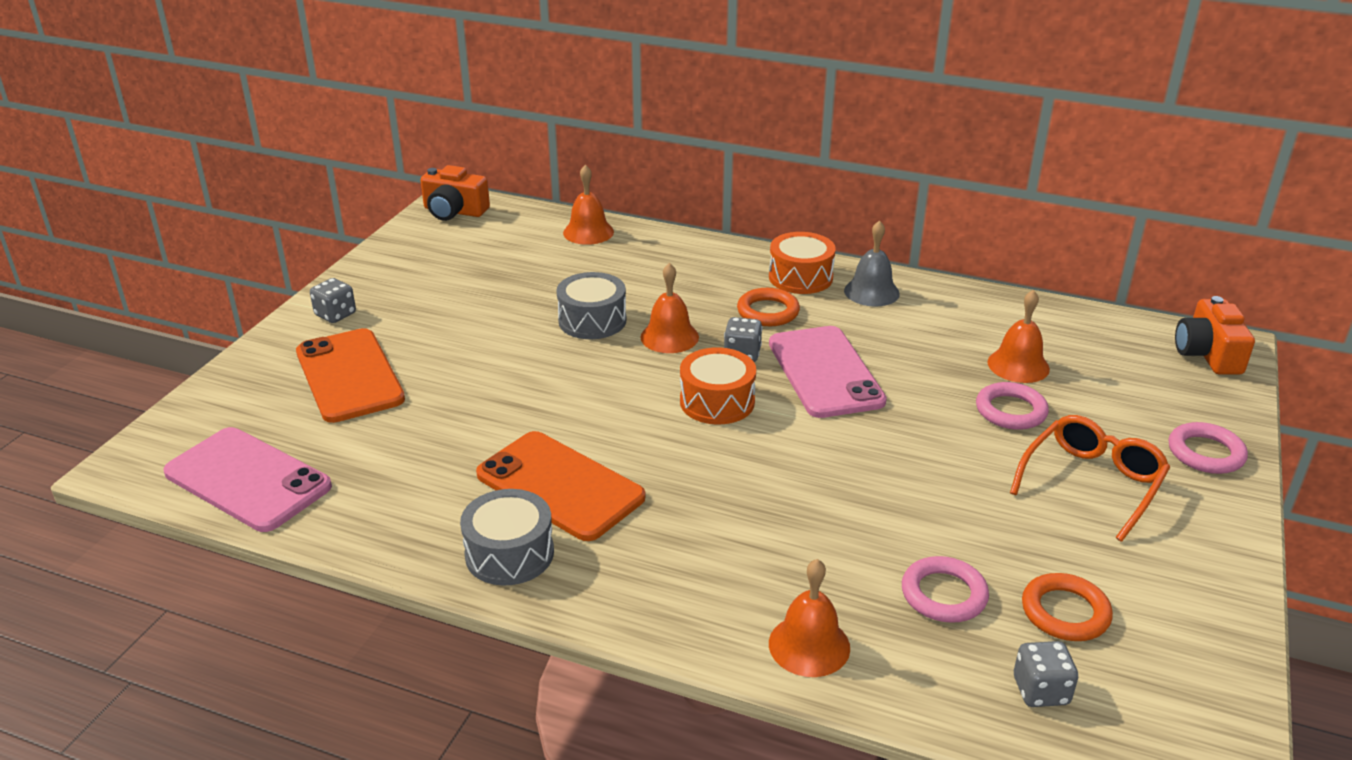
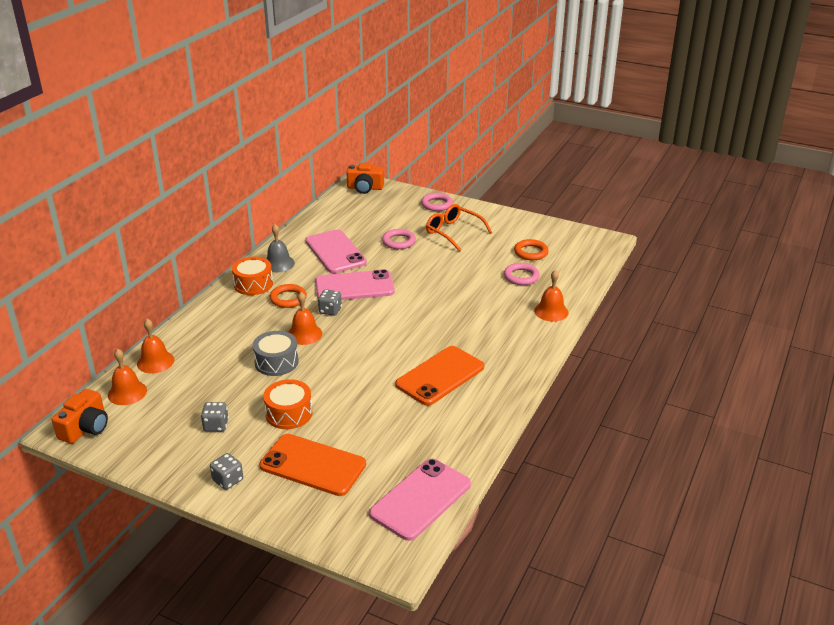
camera: 85 degrees left, 0 degrees up
(349, 376) = (313, 465): orange phone -> orange phone turned 45 degrees clockwise
(509, 554) = (492, 392): grey drum -> none
(717, 402) = (374, 322): orange drum -> orange drum (289, 413)
(935, 342) = (335, 252): none -> pink phone
(1018, 365) = (362, 233): orange bell -> orange bell (127, 392)
(1040, 691) = (571, 264): grey dice -> grey dice (216, 425)

